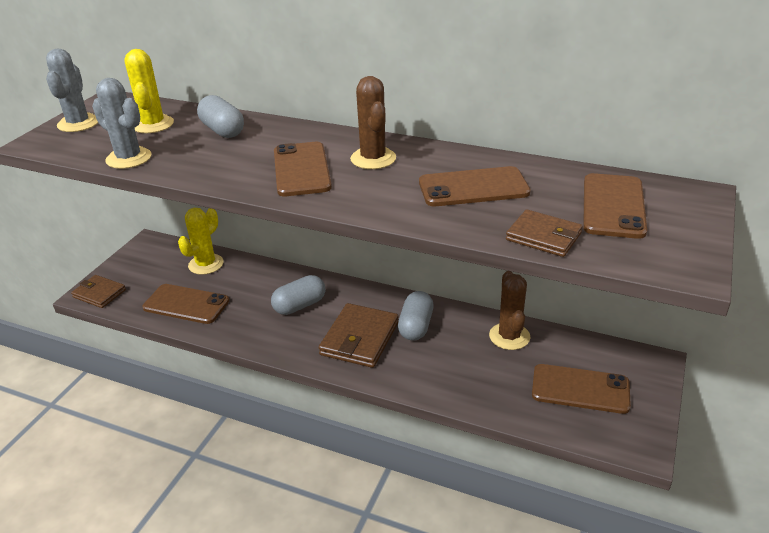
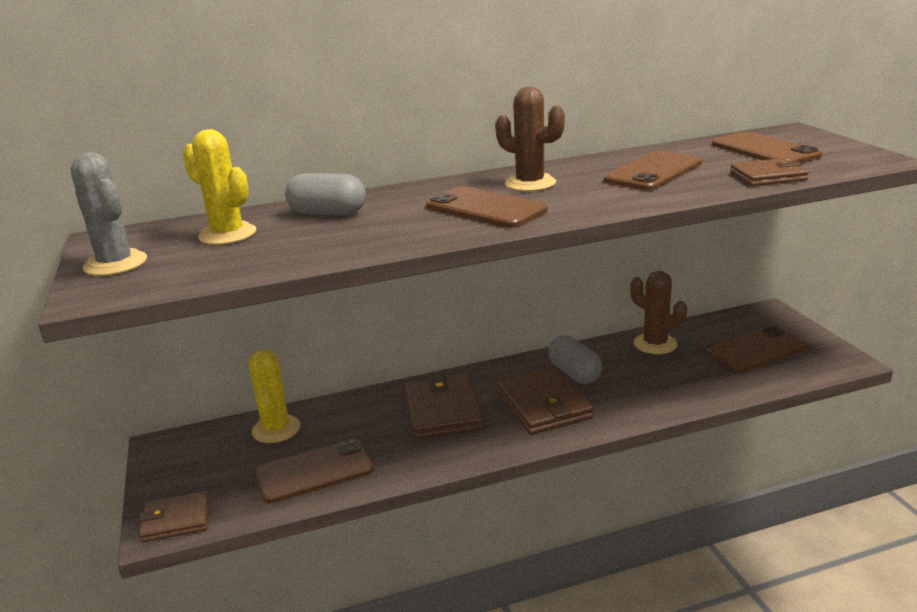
camera: 40 degrees left, 10 degrees down
(129, 158) = (270, 262): grey cactus -> none
(299, 305) = (443, 411): grey capsule -> brown wallet

